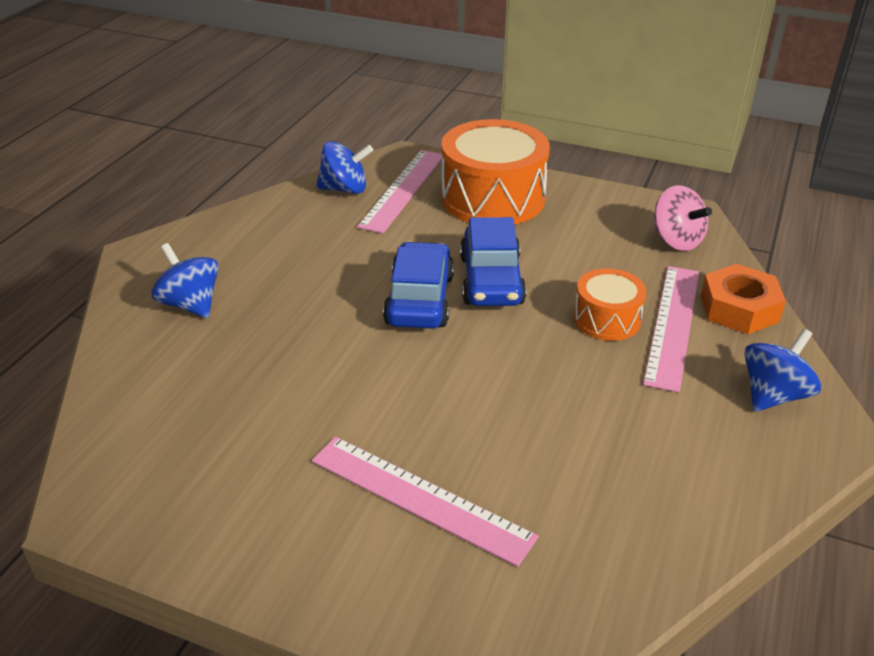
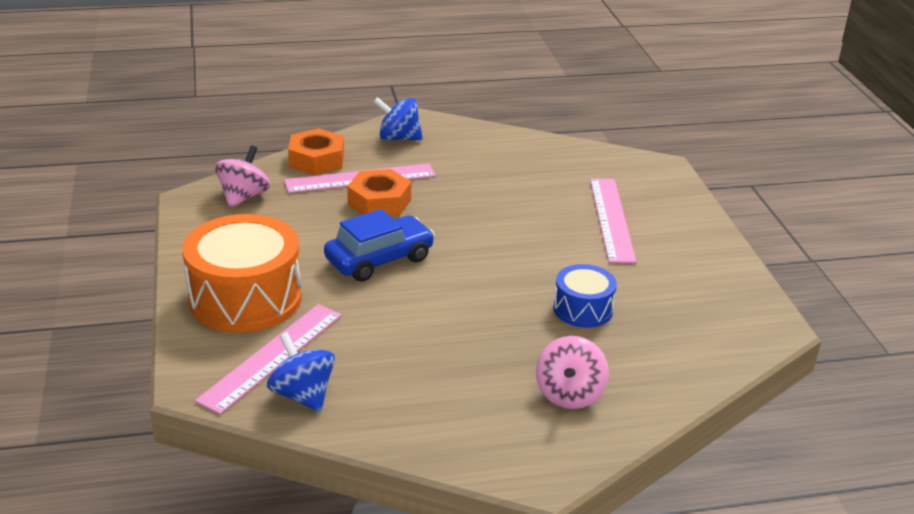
camera: 125 degrees left, 5 degrees down
(190, 304) = (569, 394): blue spinning top -> pink spinning top
(282, 372) = (583, 309): none -> blue drum
(403, 189) = (272, 356): pink ruler -> pink ruler turned 45 degrees counterclockwise
(420, 300) = (438, 282): blue car -> none
(607, 319) = (379, 202): orange drum -> orange nut

